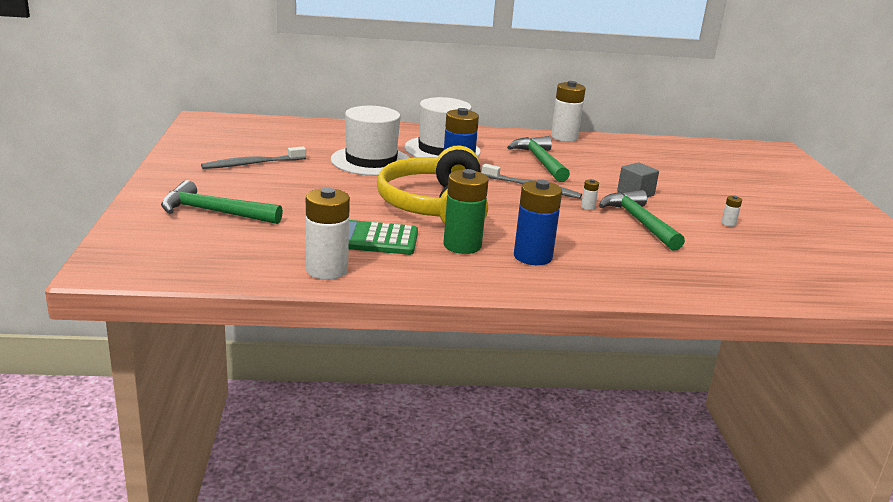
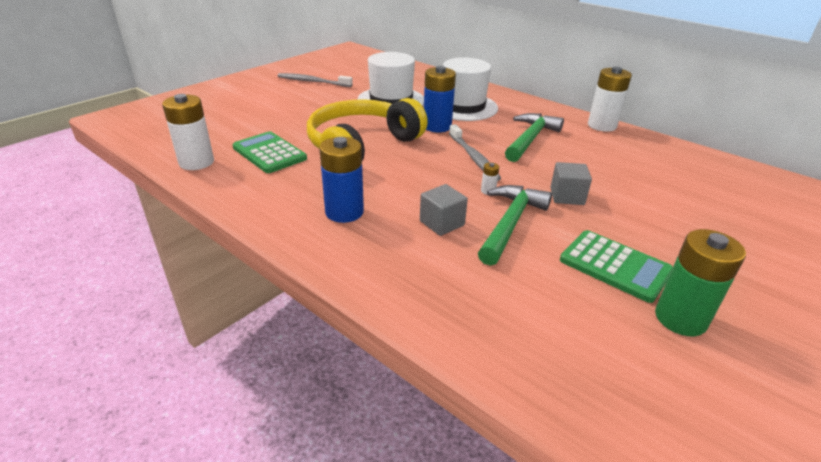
camera: 45 degrees right, 10 degrees up
(214, 212) = (226, 104): green hammer -> none
(462, 245) = (314, 181): green battery -> green battery (680, 318)
(604, 238) = (442, 223): none -> grey cube
(728, 223) = (615, 266): white battery -> green calculator

